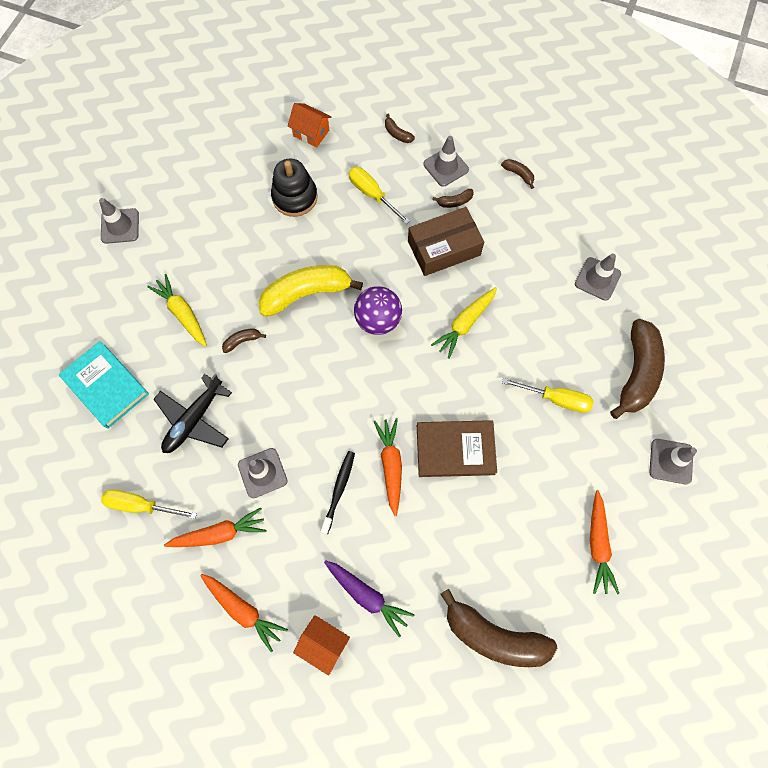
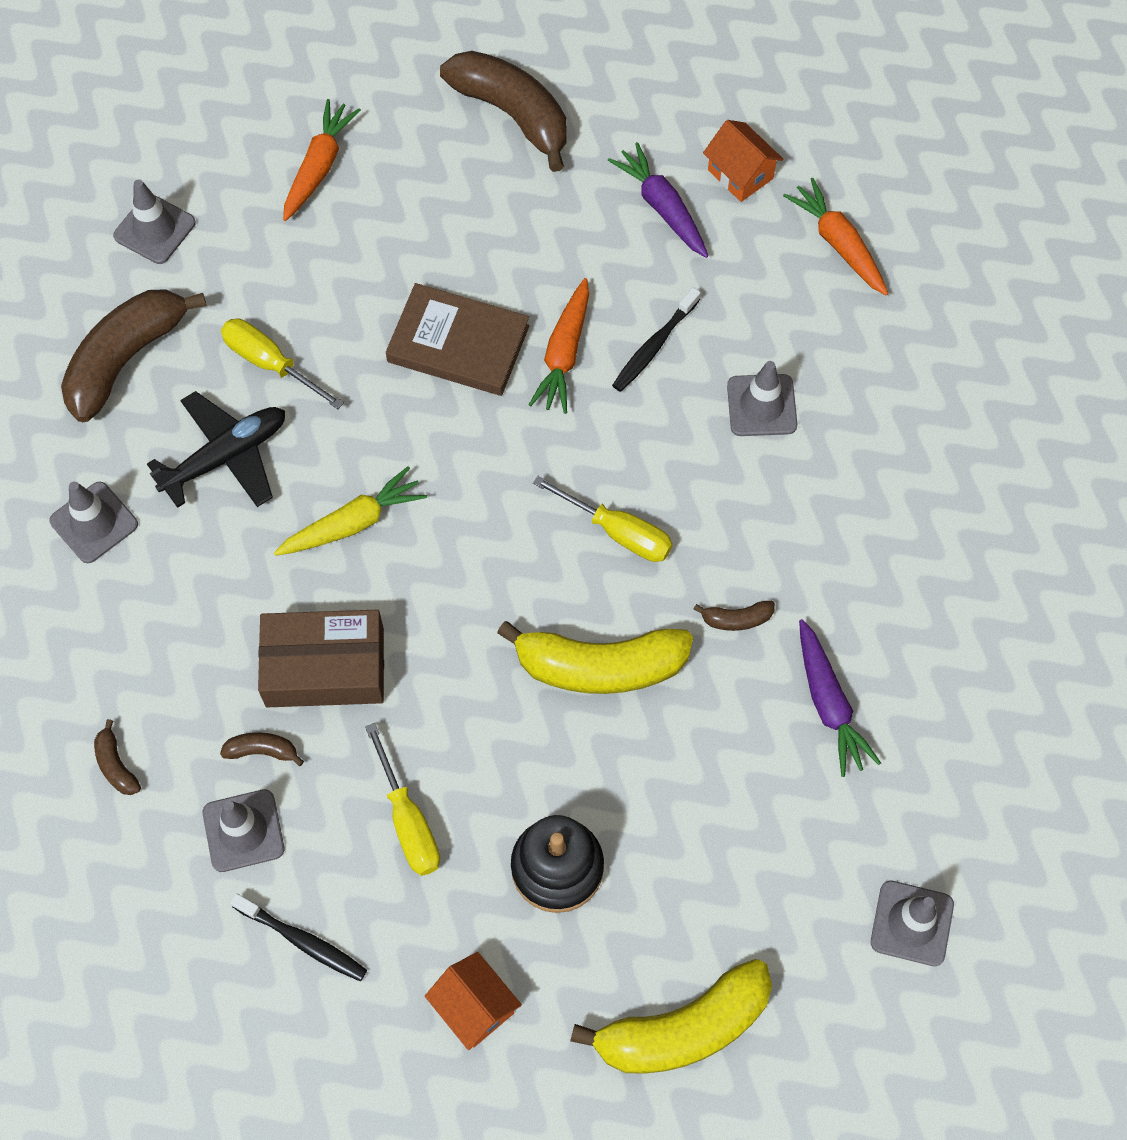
camera: 160 degrees left, 5 degrees down
(106, 386) = (985, 620): turquoise book -> none
(141, 505) = (959, 420): yellow screwdriver -> yellow screwdriver (618, 532)
(182, 313) = (829, 704): yellow carrot -> purple carrot
(194, 420) = (849, 517): black plane -> black plane (226, 456)
(216, 153) = (683, 1029): none -> yellow banana
(219, 533) = (848, 346): orange carrot -> none
(378, 320) = (494, 578): purple ball -> none
(397, 134) = (303, 941): brown banana -> black toothbrush

